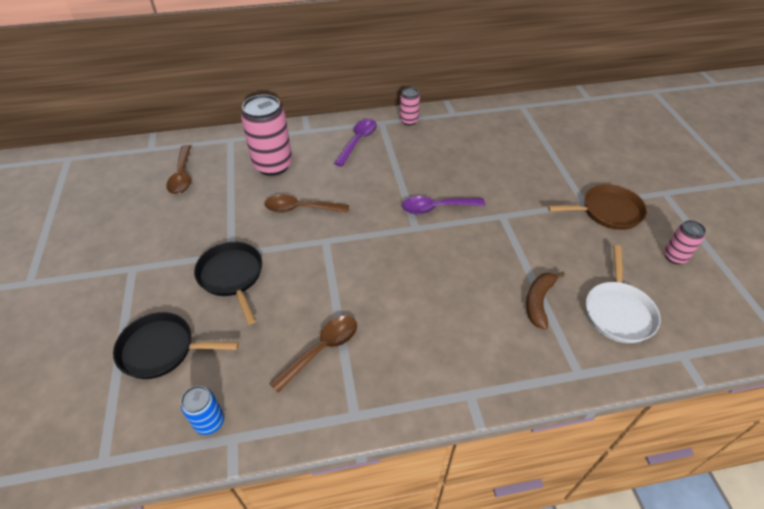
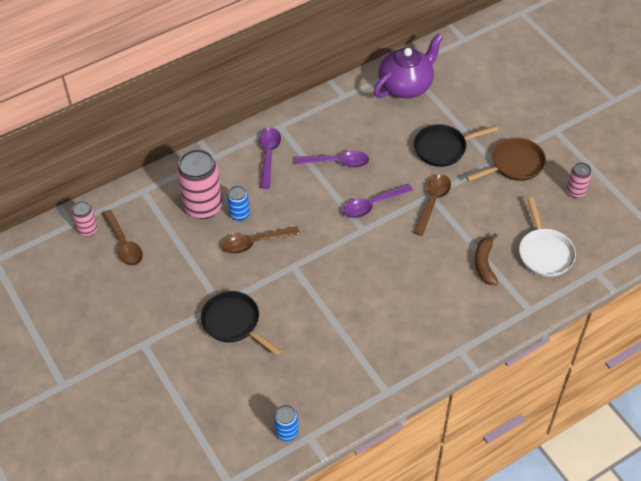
camera: 20 degrees left, 5 degrees up
(162, 349) = (216, 397): black pan -> black pan (443, 148)
(302, 180) = (239, 214): none -> blue can
(322, 349) = (339, 355): brown spoon -> brown spoon (433, 202)
(409, 121) = (305, 117): pink can -> pink can (88, 229)
(419, 163) = (337, 162): none -> purple spoon
(517, 119) = (406, 85): none -> purple teapot

